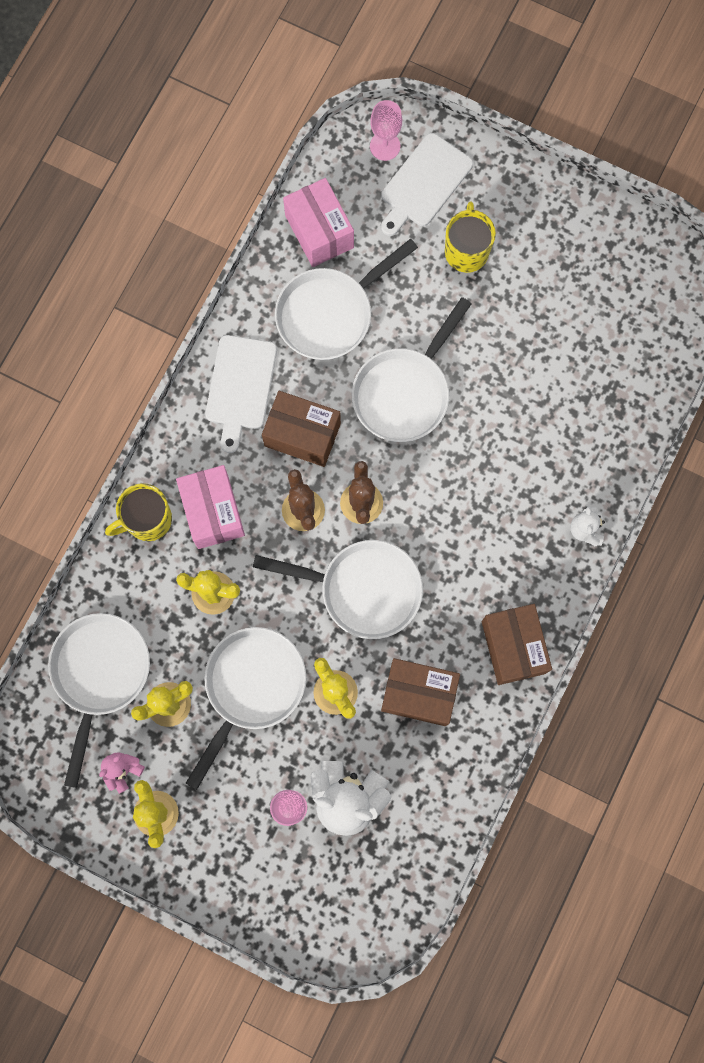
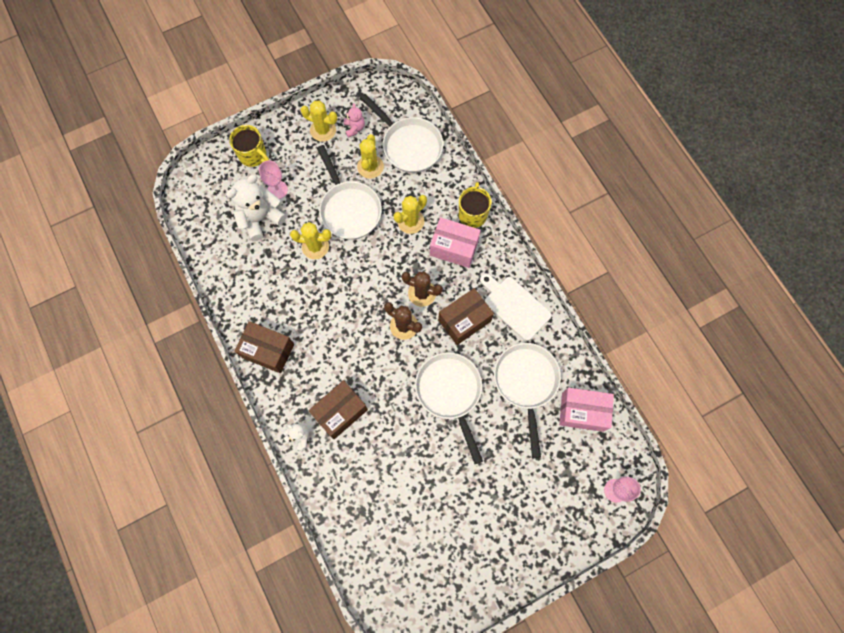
camera: 125 degrees right, 5 degrees down
(363, 589) = (356, 295): white pan -> none
(419, 694) = (282, 286): brown box -> brown box (340, 412)
(424, 184) = (574, 497): white cutting board -> none
(466, 251) = (513, 491): yellow mug -> yellow mug (253, 155)

